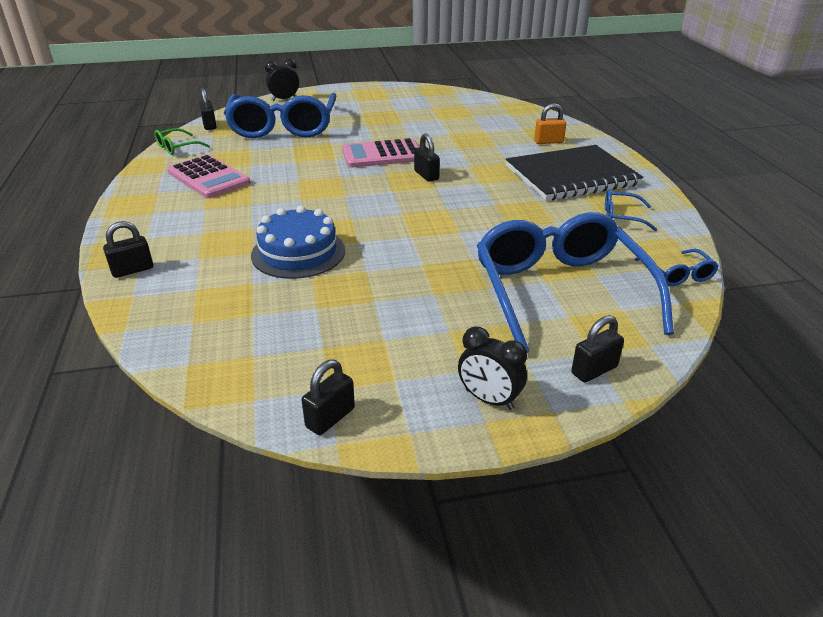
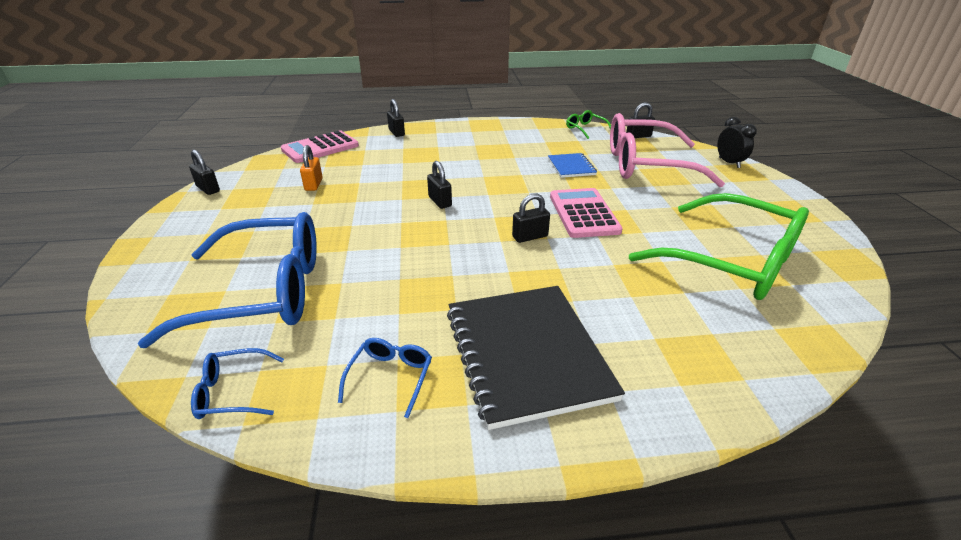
camera: 95 degrees right, 0 degrees up
(209, 178) = (527, 142): pink calculator -> pink calculator (320, 148)
(282, 157) = (571, 167): none -> blue notebook
(283, 127) = (646, 165): blue glasses -> pink glasses
(298, 252) = (394, 177): blue cake -> none
(443, 115) = (731, 261): none -> green glasses
(489, 399) = (169, 239): black clock -> none
(548, 142) = (658, 353): orange padlock -> orange padlock (314, 184)
(594, 370) = (149, 290): black padlock -> black padlock (440, 201)

